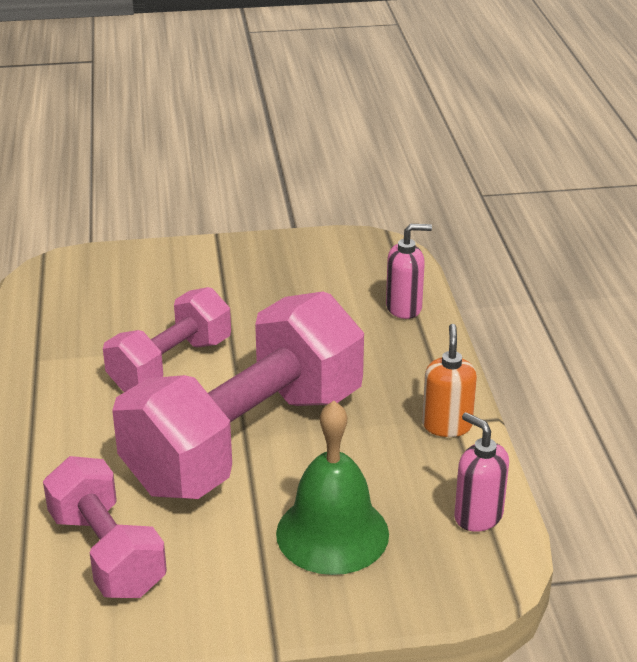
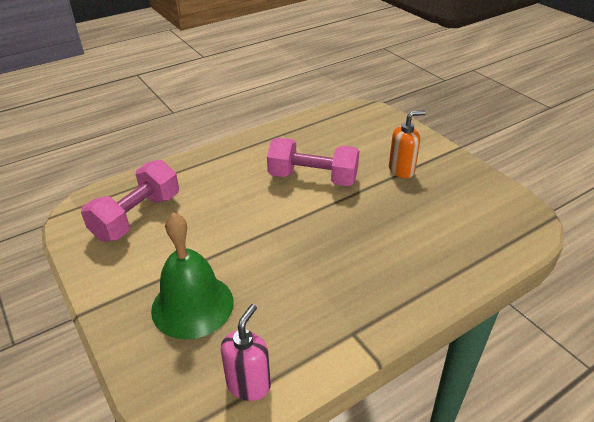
camera: 65 degrees right, 5 degrees up
(246, 440) = (263, 233): pink dumbbell -> none
(404, 308) = (467, 258): pink soap dispenser -> none
(447, 425) = (345, 329): orange soap dispenser -> orange soap dispenser (401, 170)

